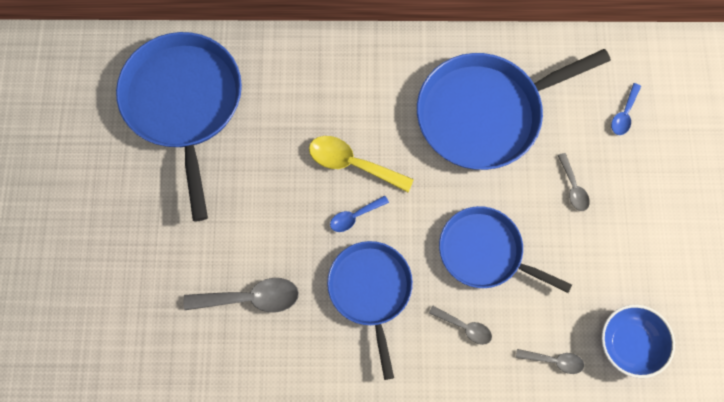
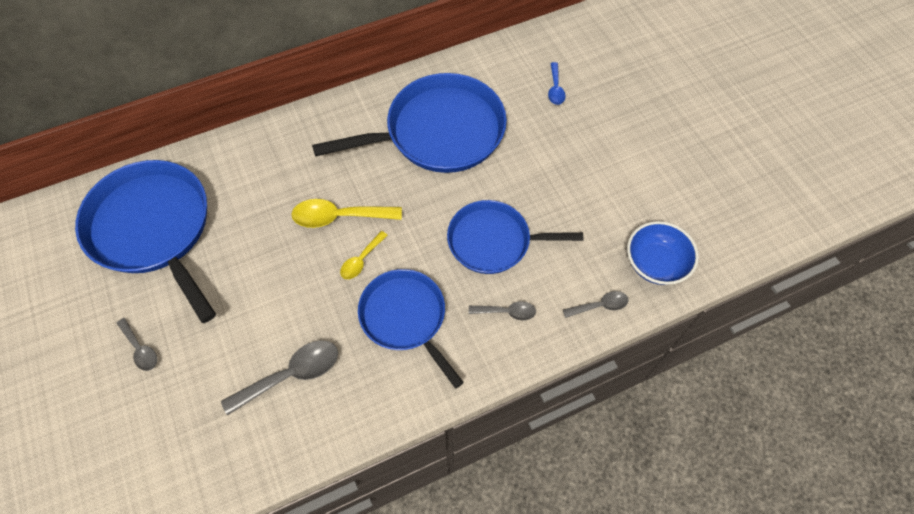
camera: 25 degrees left, 10 degrees down
(355, 216) = (361, 260): blue spoon -> yellow spoon
(484, 114) = (439, 132): blue pan -> blue pan turned 150 degrees counterclockwise
(573, 187) = (543, 159): grey spoon -> grey spoon (140, 349)

